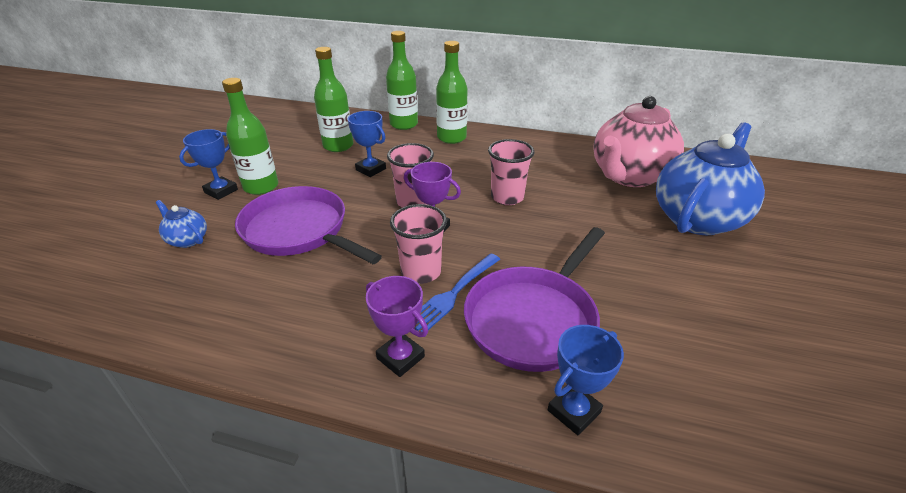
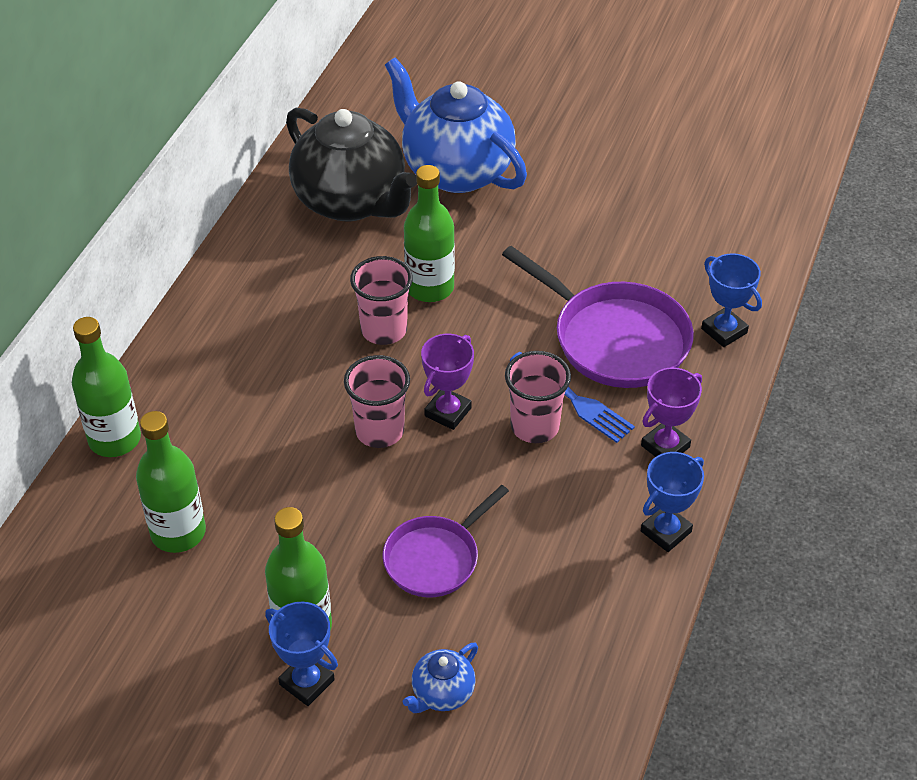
camera: 85 degrees left, 10 degrees up
(299, 231) = (435, 558): purple pan -> purple pan, size x0.62
(371, 169) = (274, 483): blue trophy -> blue trophy (666, 531)
(451, 138) = (187, 376): green bottle -> green bottle (430, 287)
(629, 176) = (351, 202): pink teapot -> black teapot

